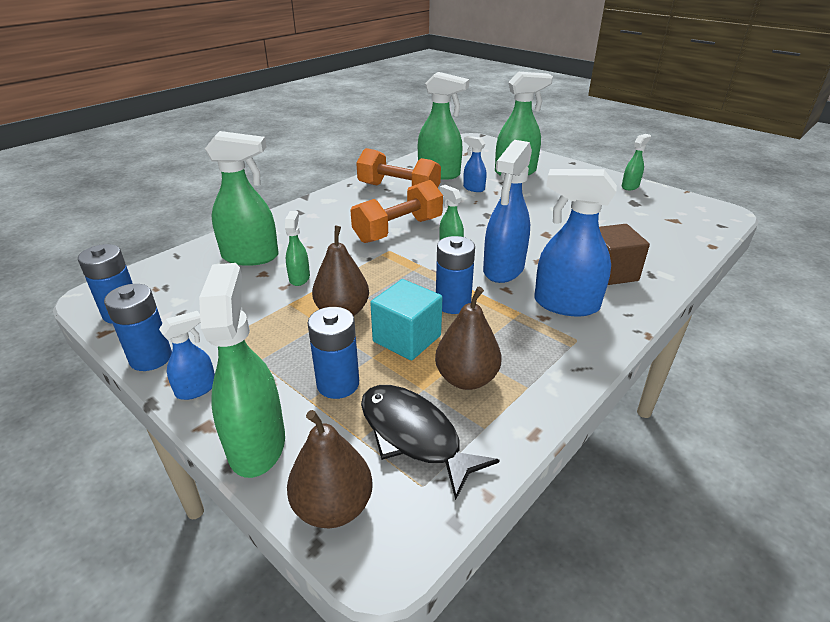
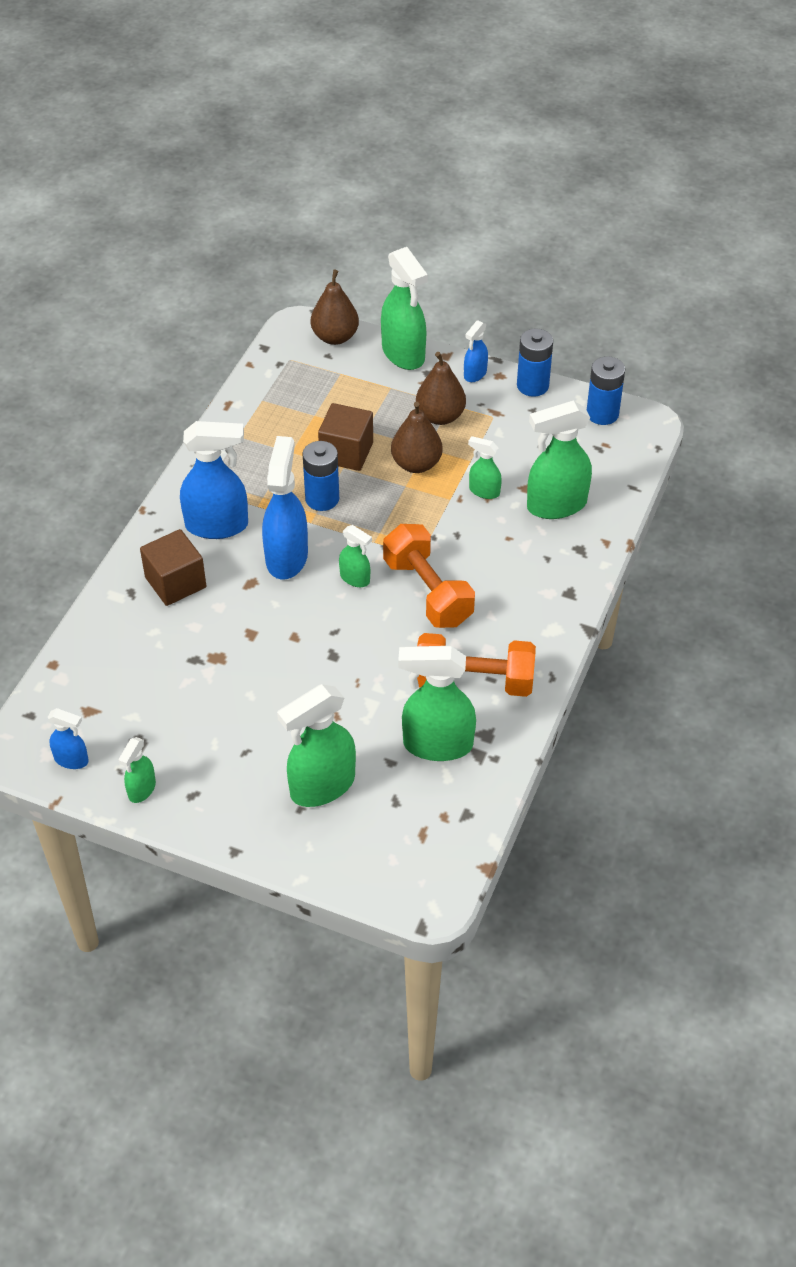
camera: 160 degrees right, 15 degrees up
(299, 278) = (484, 491): green spray bottle -> green spray bottle turned 135 degrees clockwise
(338, 384) = (378, 402): blue battery -> none
(398, 230) = (427, 592): orange dumbbell -> orange dumbbell turned 60 degrees counterclockwise
(407, 338) = (346, 452): turquoise cube -> brown cube
(414, 436) = (306, 383): black fish -> none
(466, 379) = (285, 430): brown pear -> brown pear (440, 416)
(473, 188) = (371, 715): blue spray bottle -> blue spray bottle (71, 760)

